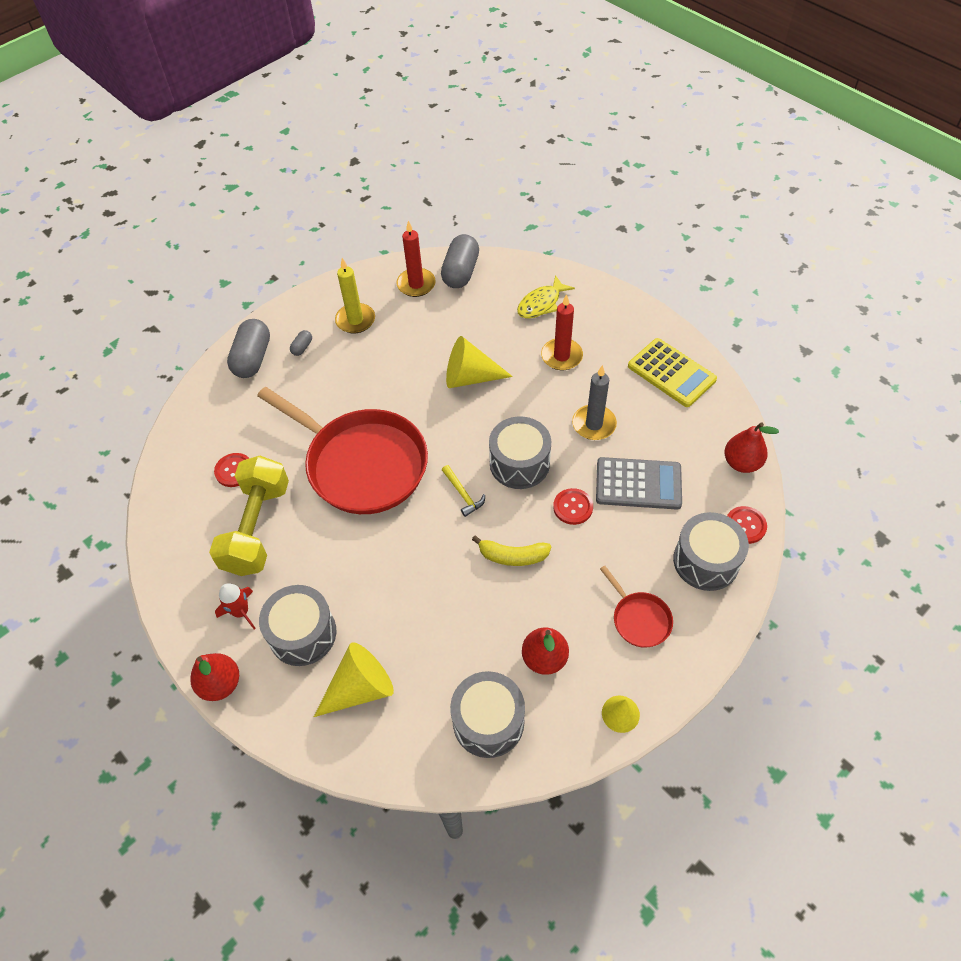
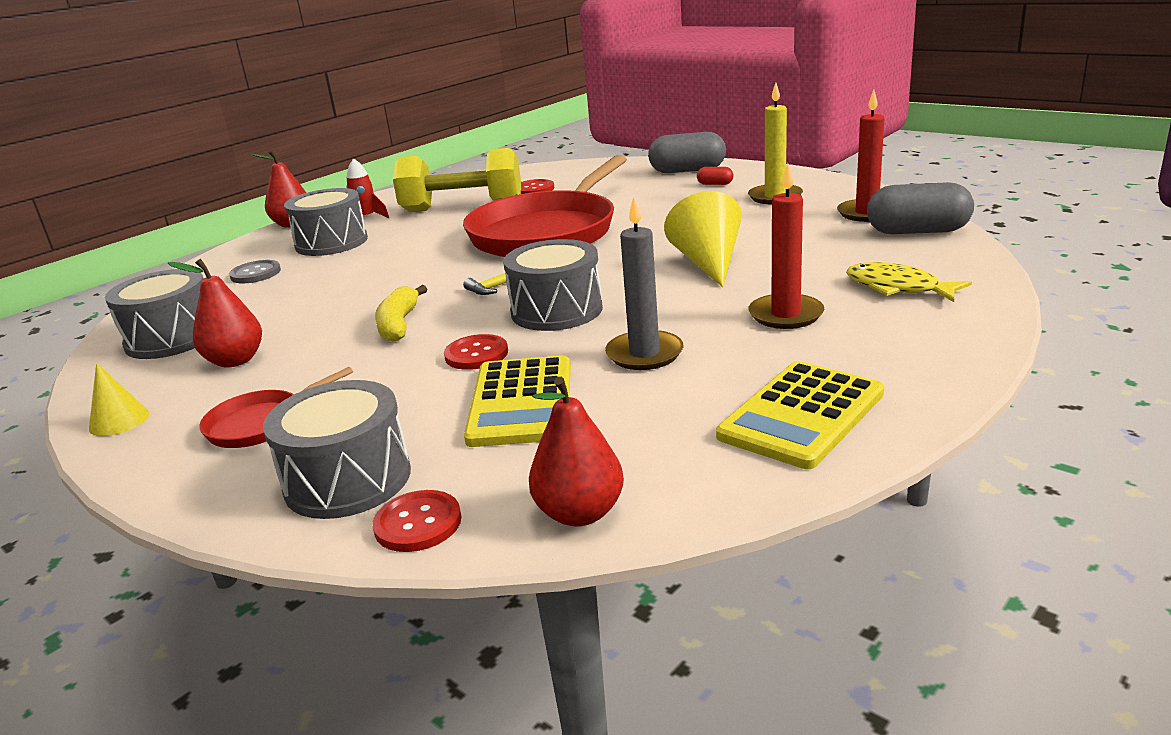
camera: 85 degrees right, 30 degrees down
(302, 347) = (715, 184): grey capsule -> red capsule
(360, 688) = (255, 273): yellow cone -> grey button
(638, 484) = (521, 402): grey calculator -> yellow calculator

